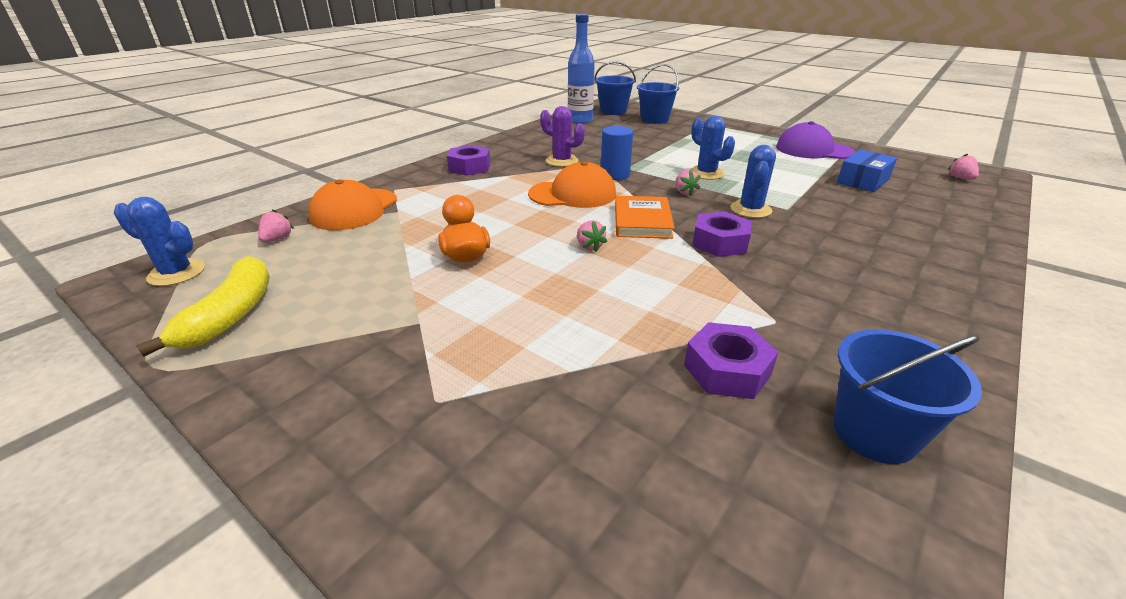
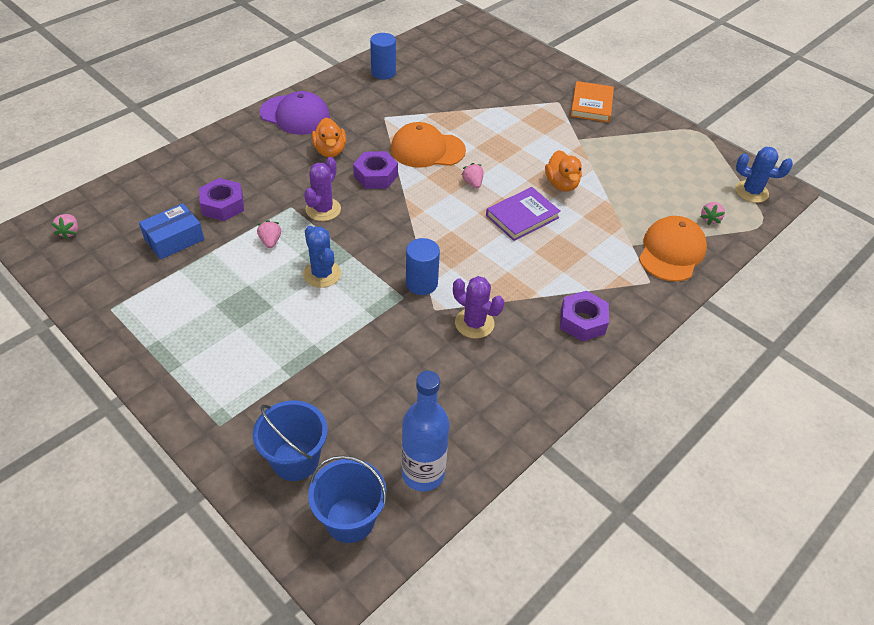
camera: 175 degrees left, 15 degrees up
(231, 315) = (686, 155): yellow banana -> none
(521, 222) = (522, 216): none -> purple book
(573, 194) = (473, 252): orange cap -> orange cap (427, 150)
(642, 221) = (423, 206): orange book -> orange book (591, 104)
(684, 192) = (365, 242): pink strawberry -> pink strawberry (270, 241)
(727, 370) = (426, 99): purple nut -> purple nut (223, 205)
(750, 209) = (323, 209): blue cactus -> purple cactus
(807, 263) = (330, 151): none -> orange duck
(813, 150) = (150, 314): purple cap -> purple cap (295, 115)
(874, 433) = (383, 72): blue bucket -> blue cylinder

